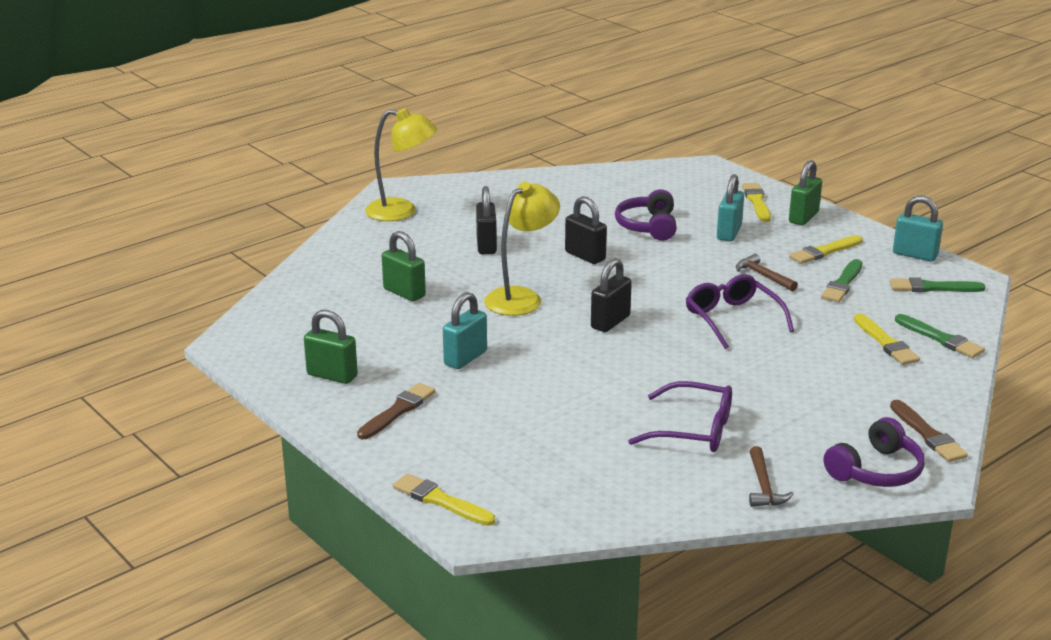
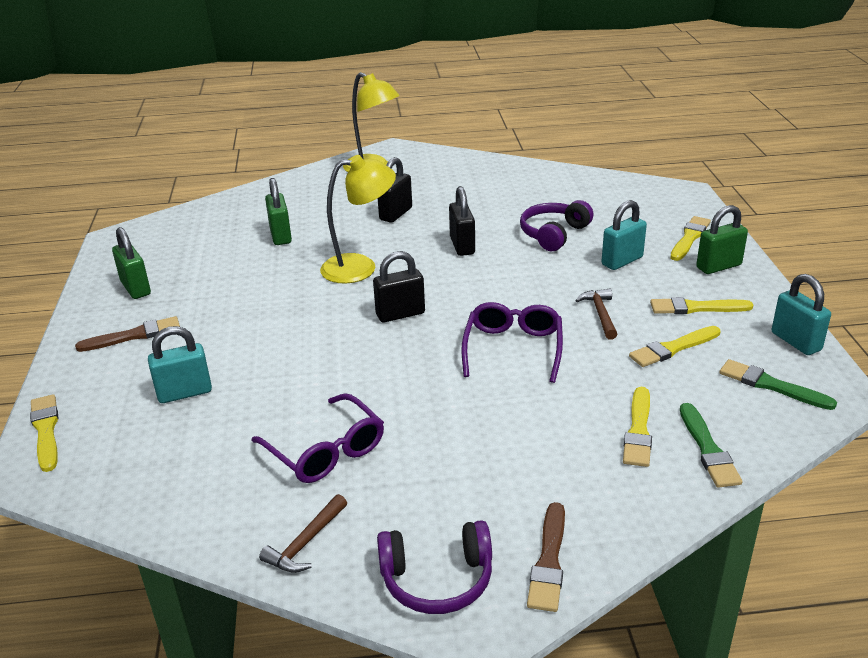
camera: 35 degrees right, 5 degrees up
(465, 358) = (244, 307): turquoise padlock -> turquoise padlock (184, 393)
(842, 284) = (673, 348): green brush -> yellow brush

